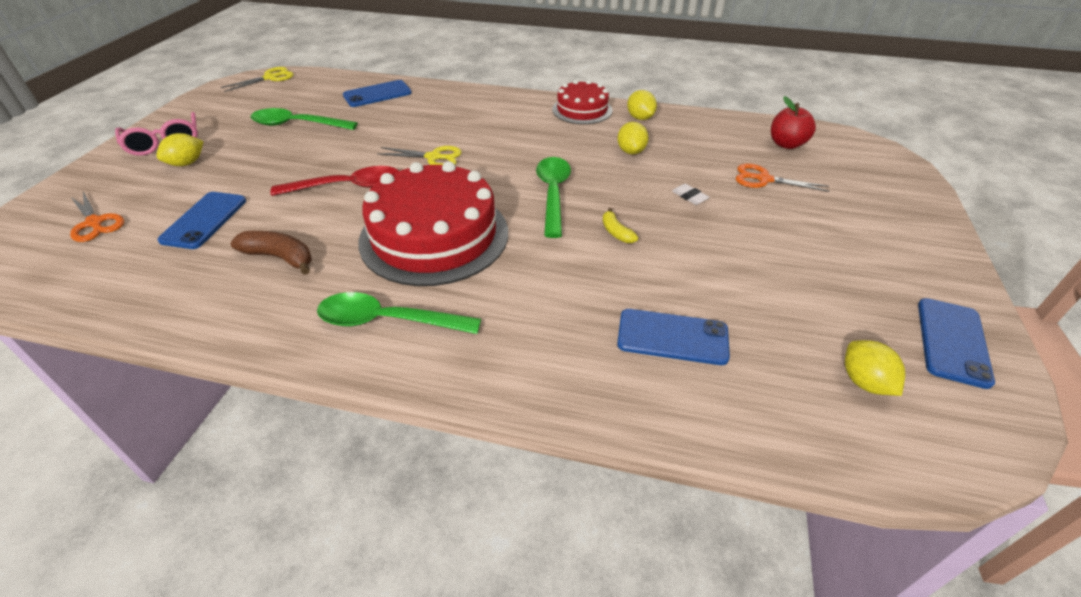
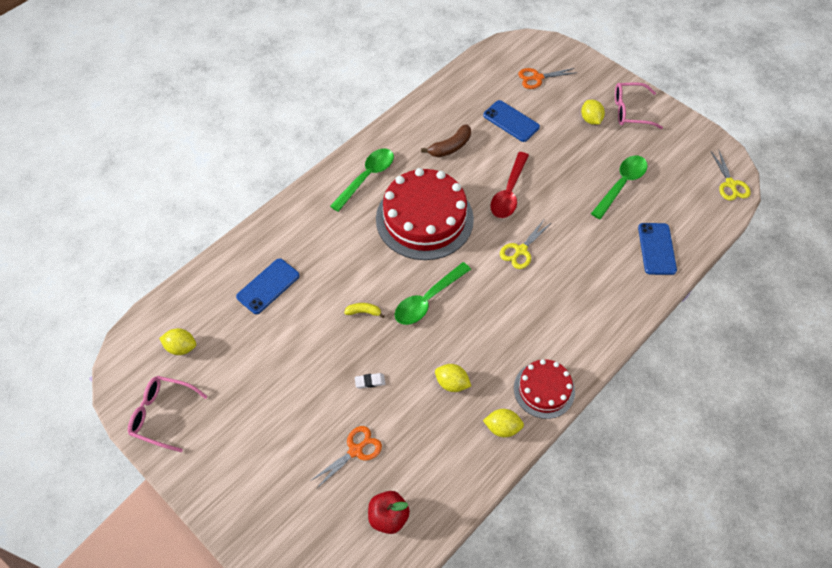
camera: 120 degrees right, 15 degrees up
(553, 194) = (428, 299): green spoon -> green spoon turned 105 degrees clockwise
(952, 341) = (163, 415): blue phone -> pink glasses

